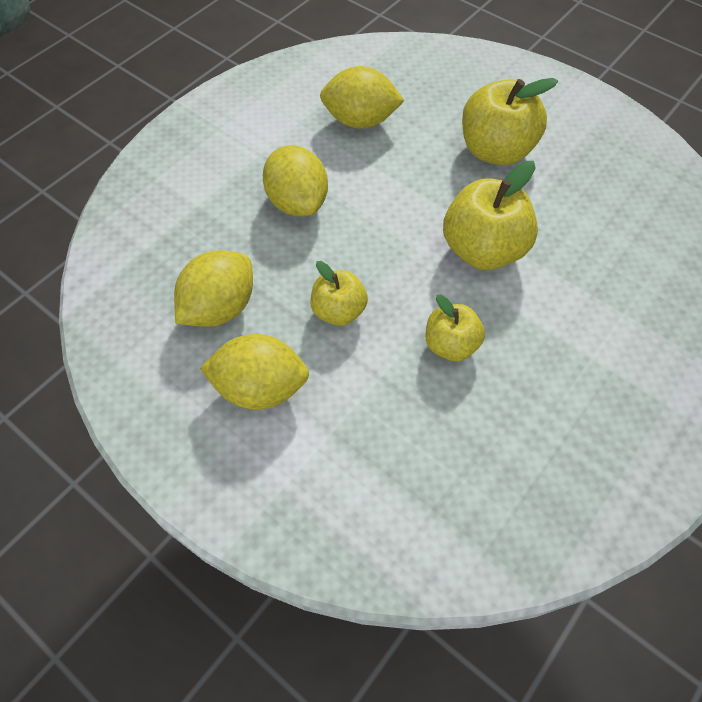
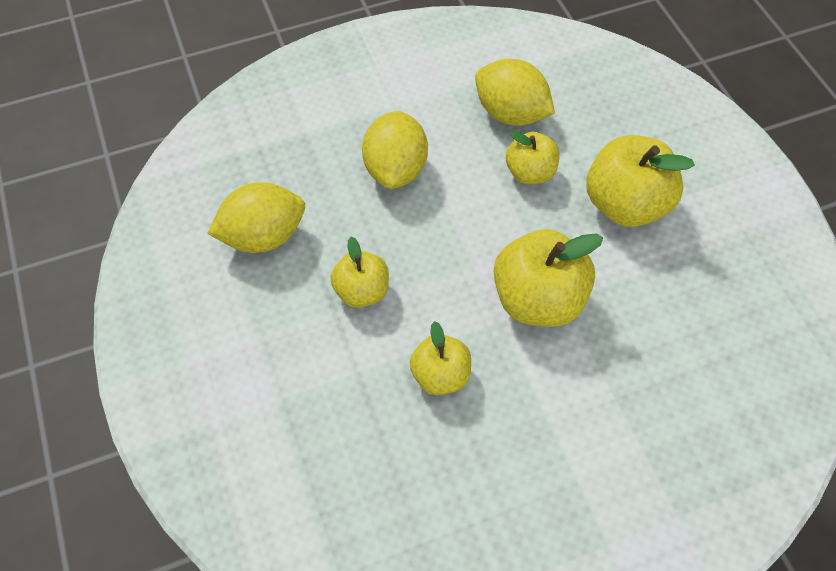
camera: 30 degrees right, 0 degrees up
(260, 388) = (249, 326): yellow lemon -> none
(407, 158) = (530, 173): none -> yellow apple

